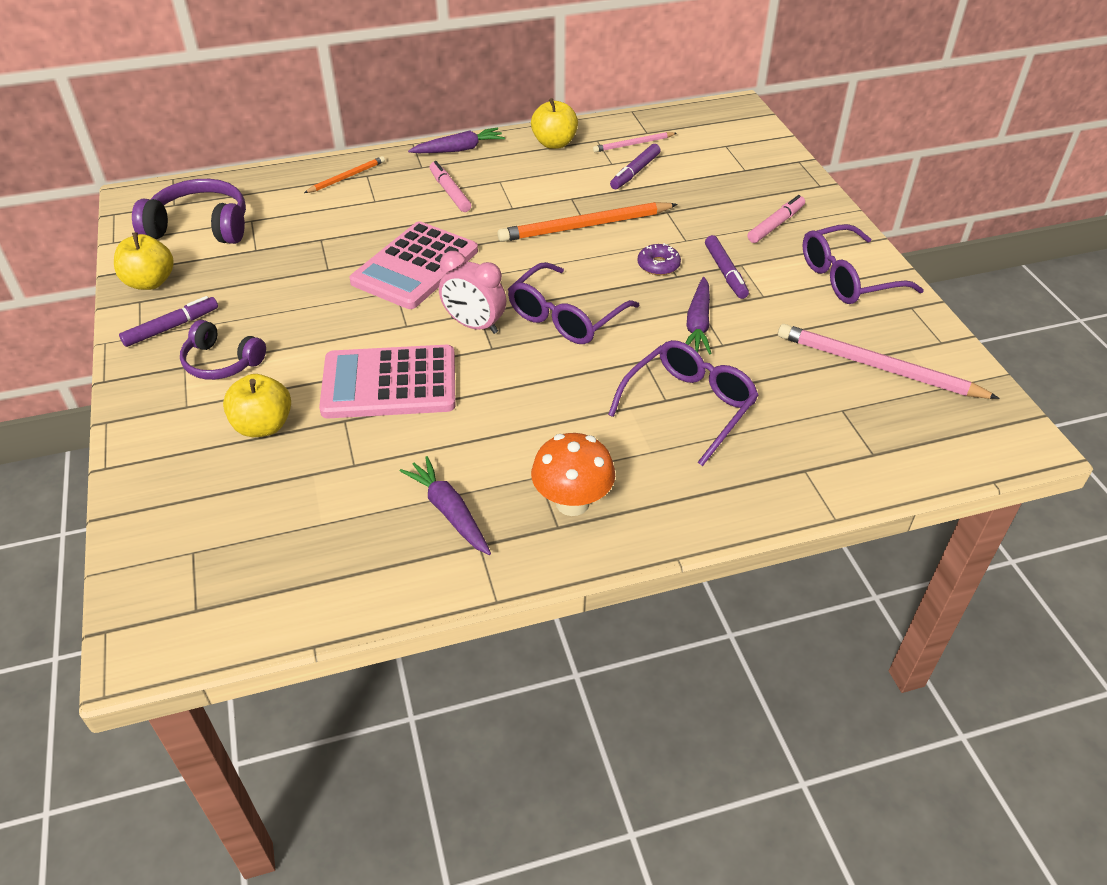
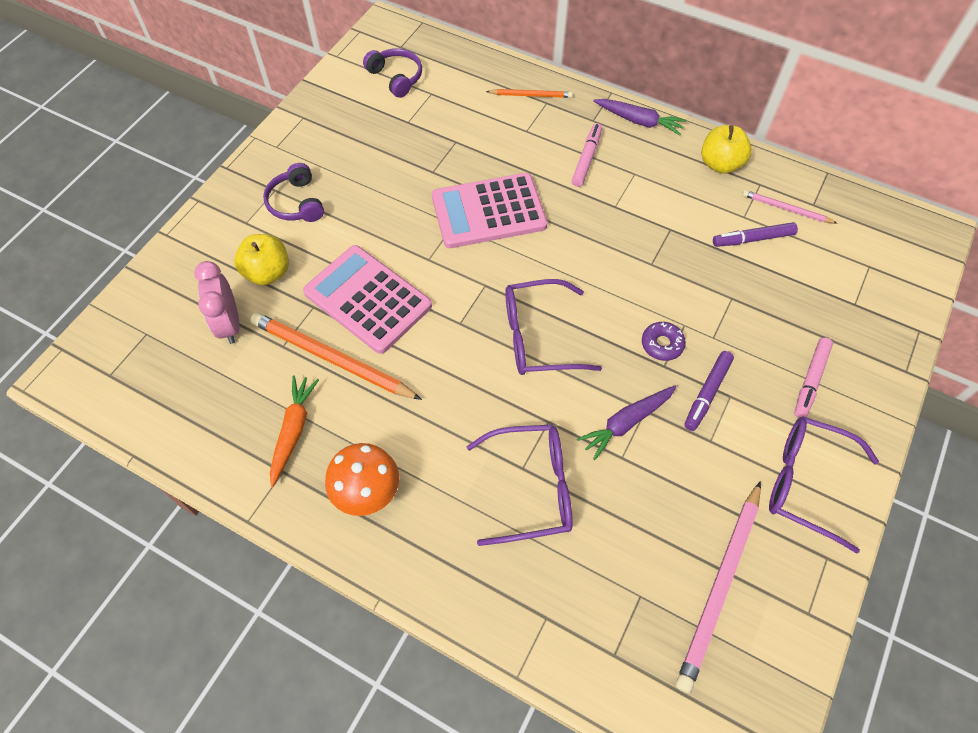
camera: 45 degrees right, 15 degrees up
(150, 282) = (323, 105): yellow apple -> none
(171, 327) = (298, 152): purple marker -> none
(200, 227) = (396, 77): purple headphones -> purple headphones, size x0.65
(449, 512) = (293, 431): purple carrot -> orange carrot
(474, 325) = (470, 294): pink clock -> pink clock (229, 324)
(585, 226) = (649, 264): orange pencil -> orange pencil (332, 359)
(776, 225) = (810, 380): pink marker -> pink marker turned 120 degrees clockwise
(878, 367) = (720, 586): pink pencil -> pink pencil turned 135 degrees counterclockwise

